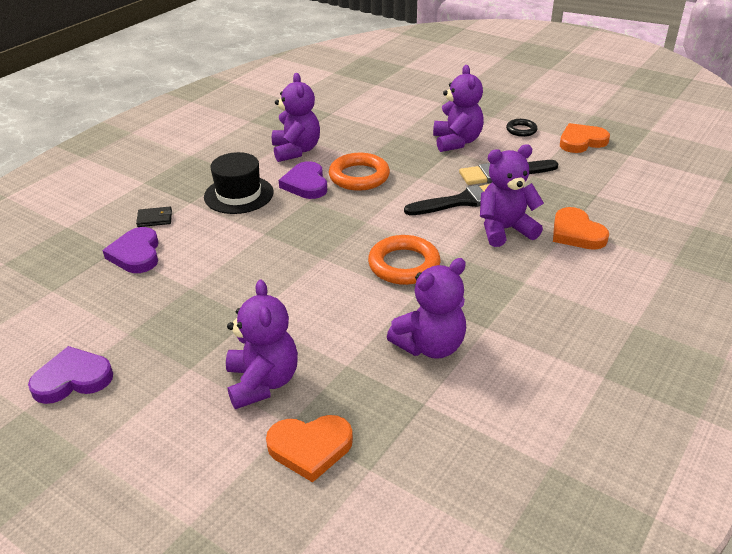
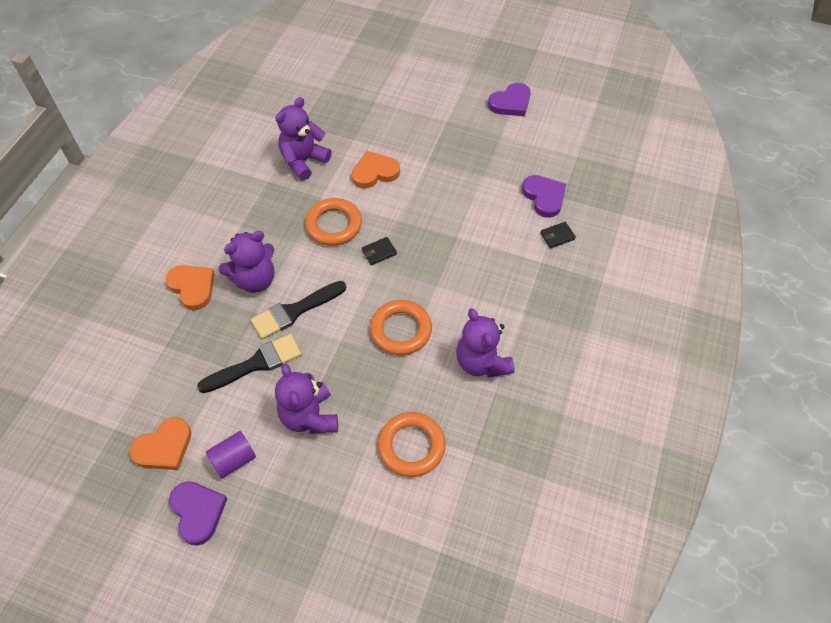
camera: 165 degrees right, 20 degrees up
(238, 195) = (503, 280): black hat -> none
(262, 382) = (399, 120): purple teddy bear -> none
(306, 184) = (448, 308): purple heart -> purple heart (198, 512)
(310, 448) = (358, 92): orange heart -> orange heart (374, 172)
(358, 233) = (379, 252): none -> black wallet
(377, 120) = (411, 446): none -> orange ring
(521, 130) = (234, 460): black ring -> purple cylinder

